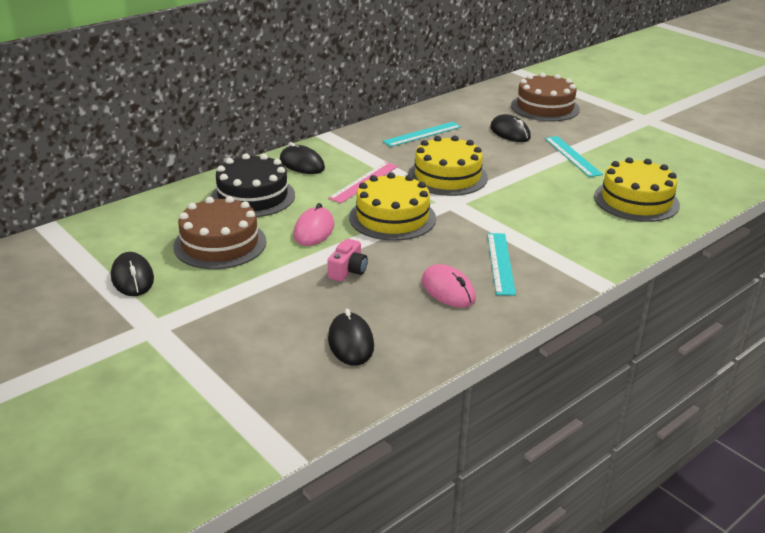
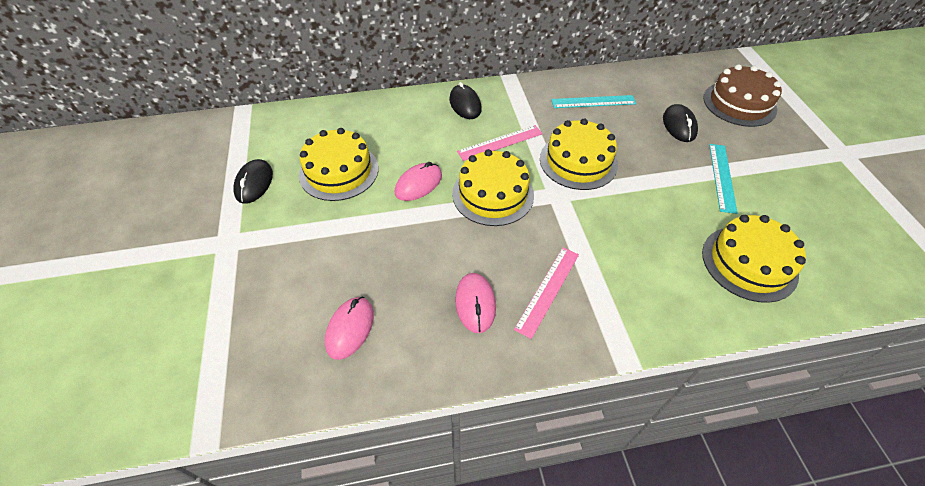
camera: 30 degrees right, 20 degrees up
(220, 244) = (339, 171): brown cake -> yellow cake
(253, 196) = (401, 128): black cake -> none
(348, 271) = (410, 242): pink camera -> none
(350, 342) = (350, 329): black mouse -> pink mouse
(500, 263) = (547, 290): turquoise ruler -> pink ruler

